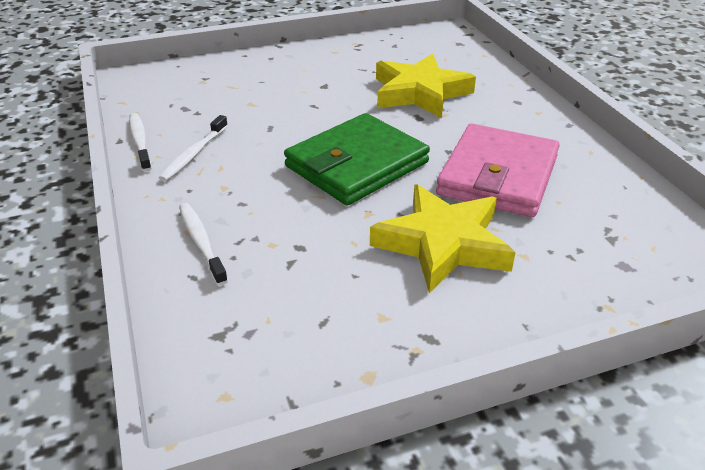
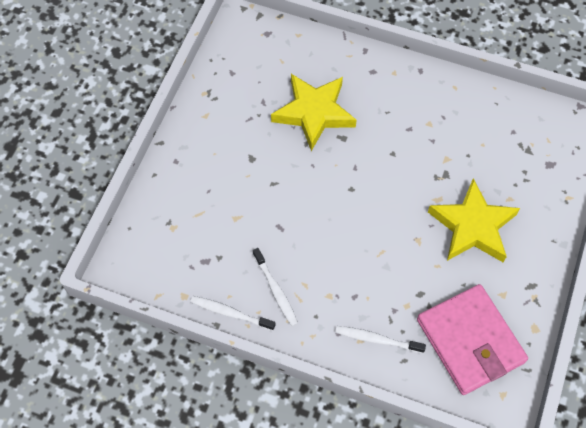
camera: 50 degrees left, 25 degrees up
(356, 164) = (366, 211): green wallet -> none
(497, 176) = (438, 151): pink wallet -> pink wallet (470, 341)

